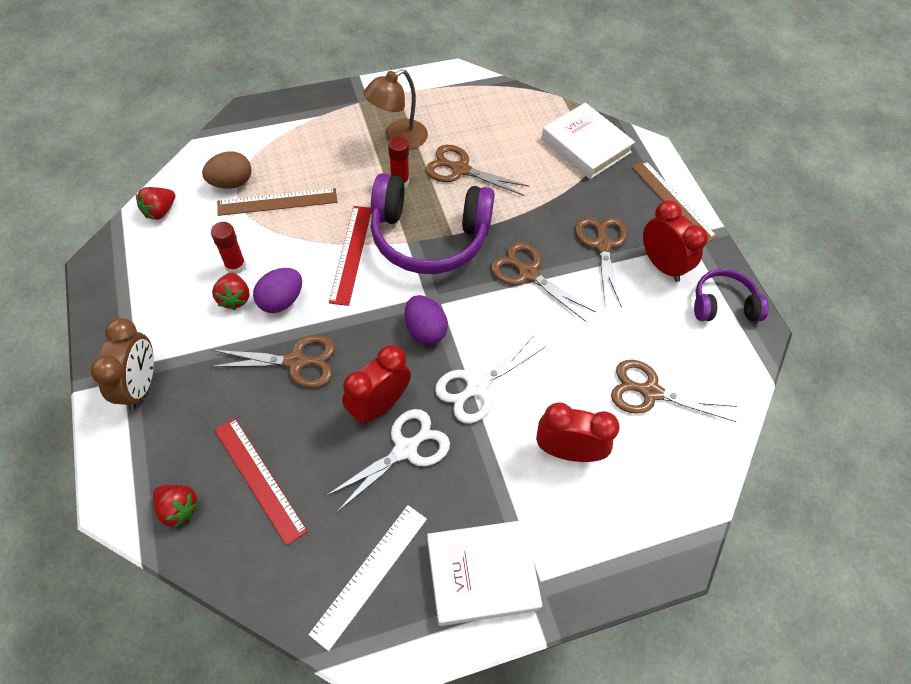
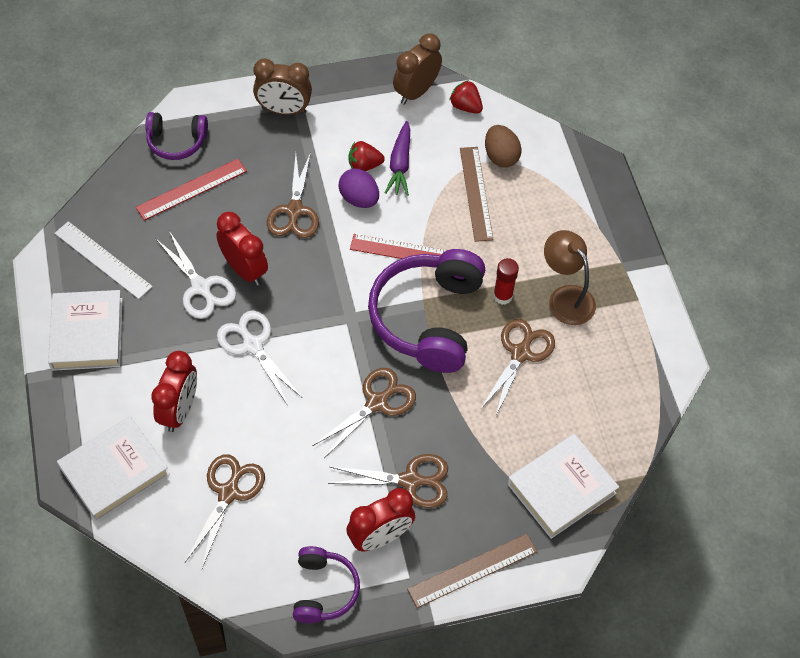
camera: 95 degrees right, 0 degrees up
(132, 255) = (416, 92): none -> brown clock
(179, 508) = (176, 142): red strawberry -> purple headphones
(235, 266) = (400, 164): red glue stick -> purple carrot
(425, 330) = (317, 308): purple egg -> none
(653, 509) = (115, 471): none -> white book

